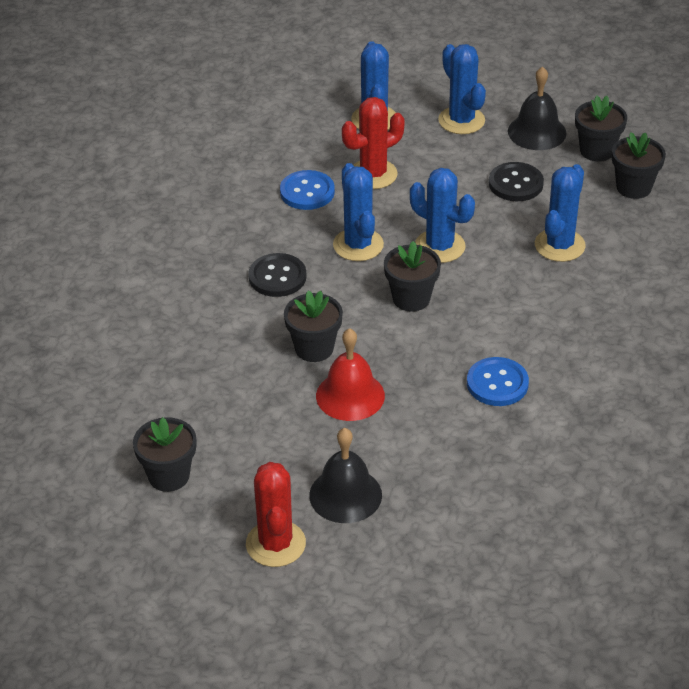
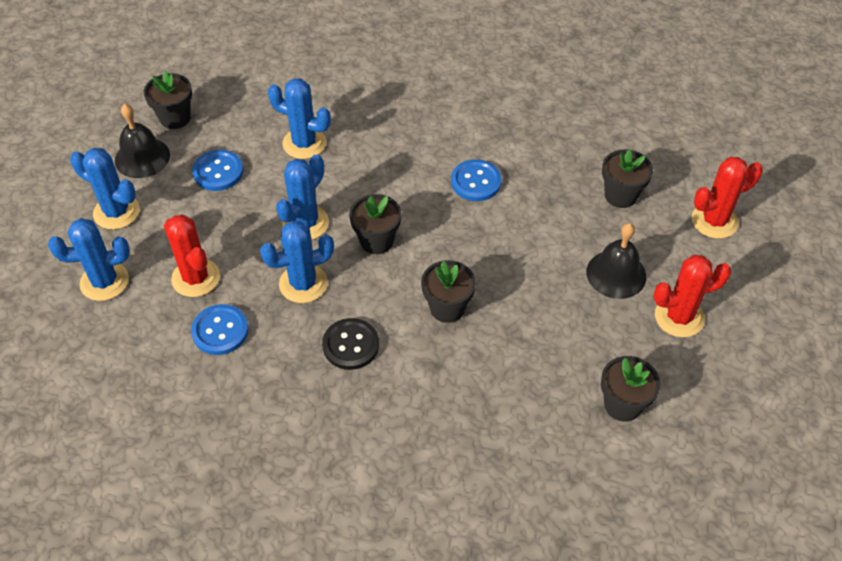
camera: 95 degrees left, 10 degrees up
(350, 395) = (503, 278): red bell -> none
(423, 607) = (714, 221): none -> red cactus
(461, 120) = (116, 212): blue cactus -> blue cactus turned 60 degrees clockwise
(515, 184) = (218, 172): black button -> blue button
(633, 187) = (228, 96): black flower pot -> black flower pot (620, 195)

